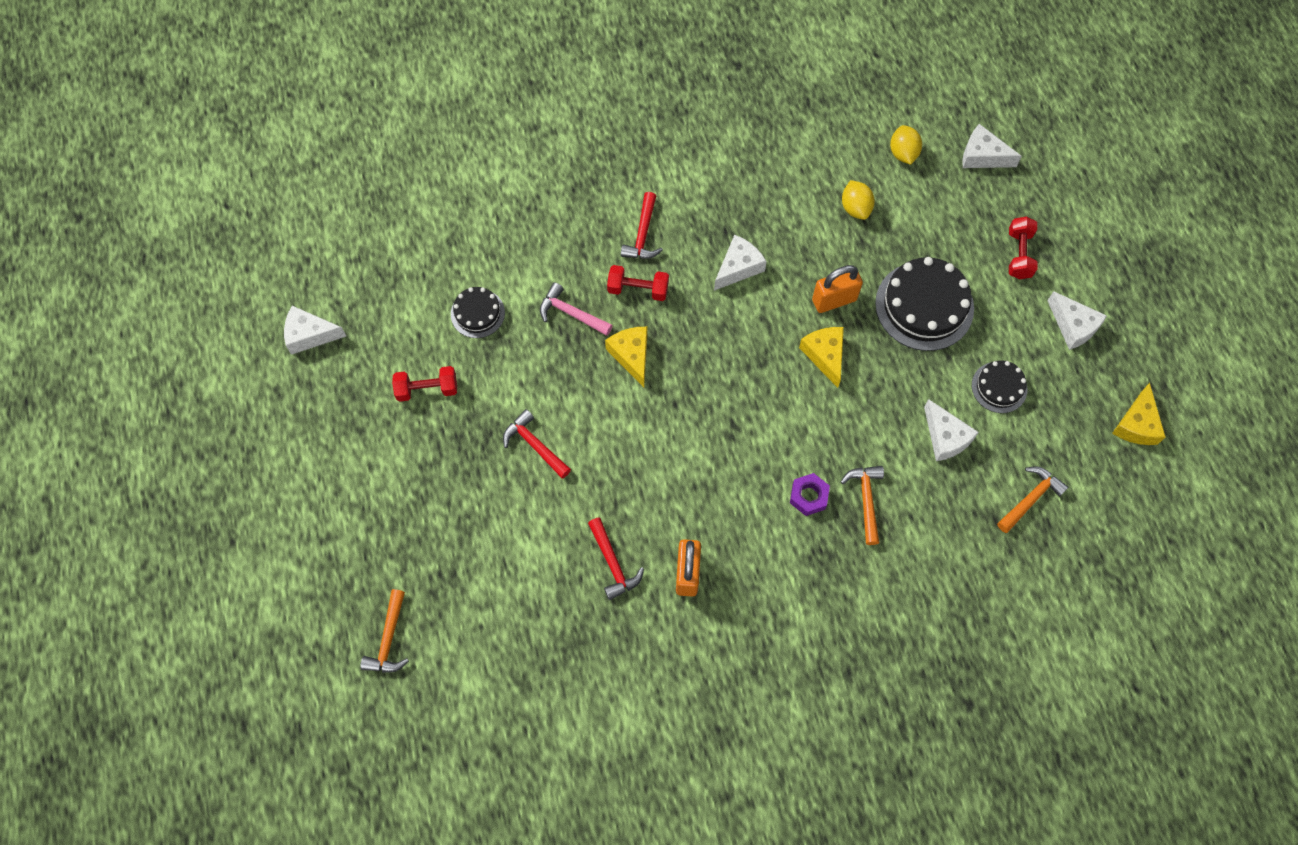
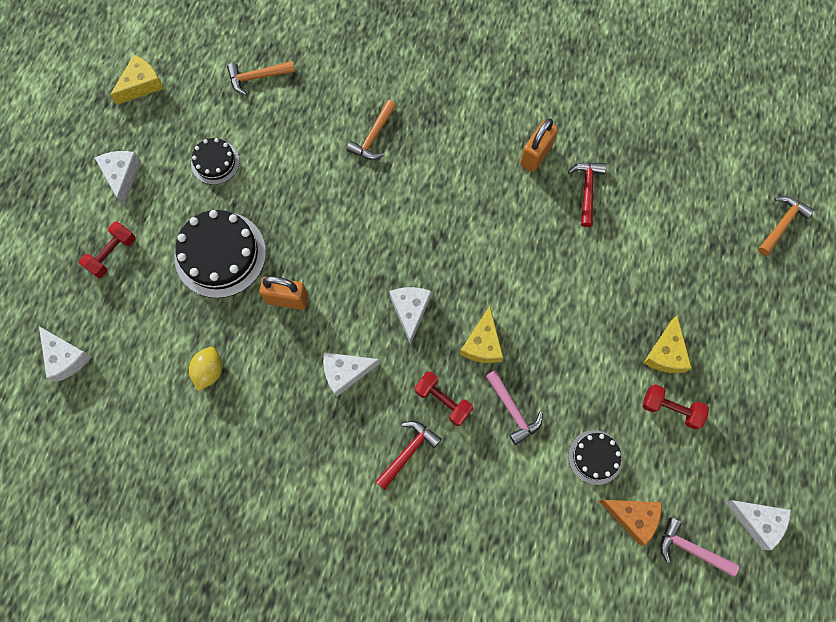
camera: 150 degrees left, 5 degrees up
(360, 284) = (690, 549): none -> pink hammer
(422, 283) = (632, 517): none -> orange cheese
(535, 445) = (602, 311): red hammer -> none
(808, 496) = (413, 161): purple nut -> none
(825, 355) = (327, 258): yellow cheese -> yellow cheese (666, 353)
(903, 153) = (129, 400): yellow lemon -> none
(945, 437) = (283, 148): white cheese -> white cheese (410, 311)

